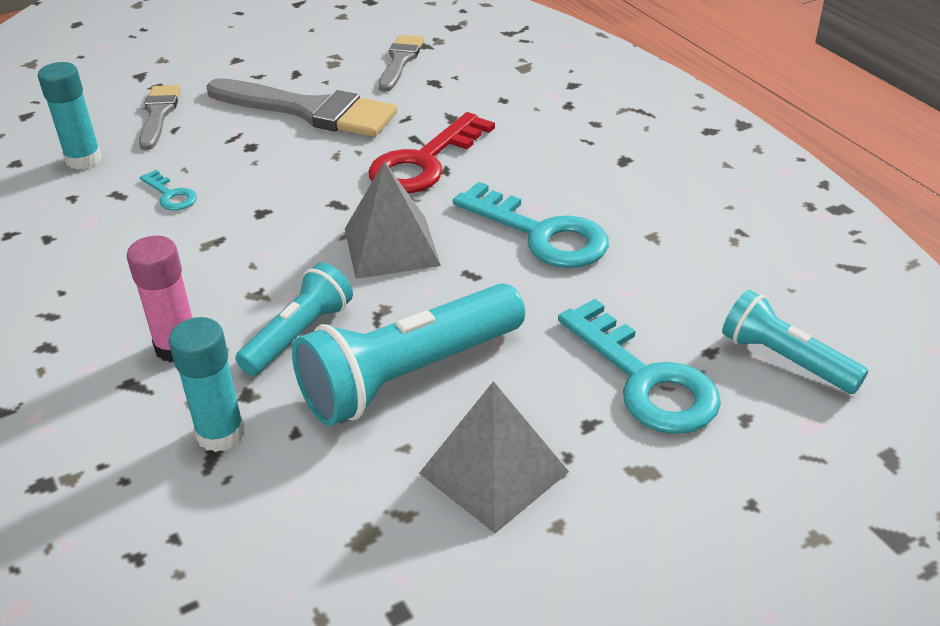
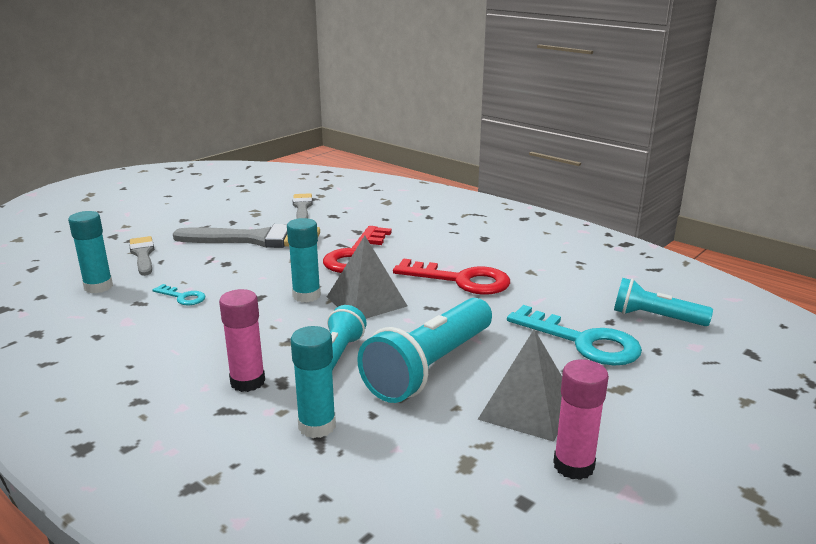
camera: 20 degrees left, 15 degrees down
(320, 222) = (306, 296): none -> turquoise glue stick
(496, 577) = (573, 465): none -> pink glue stick
(541, 234) = (461, 280): turquoise key -> red key

